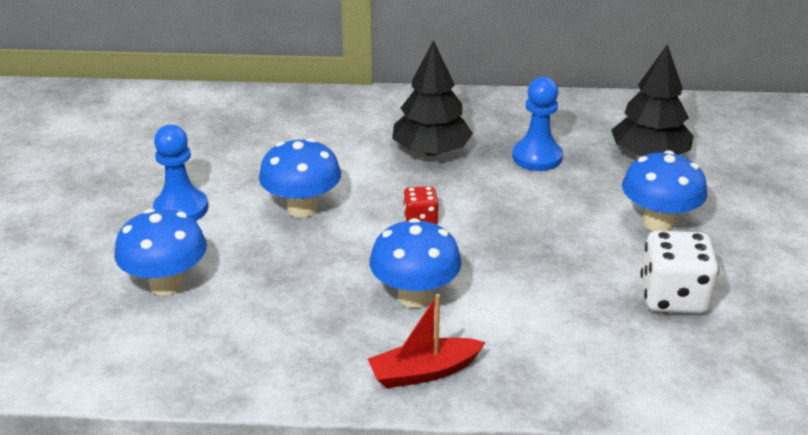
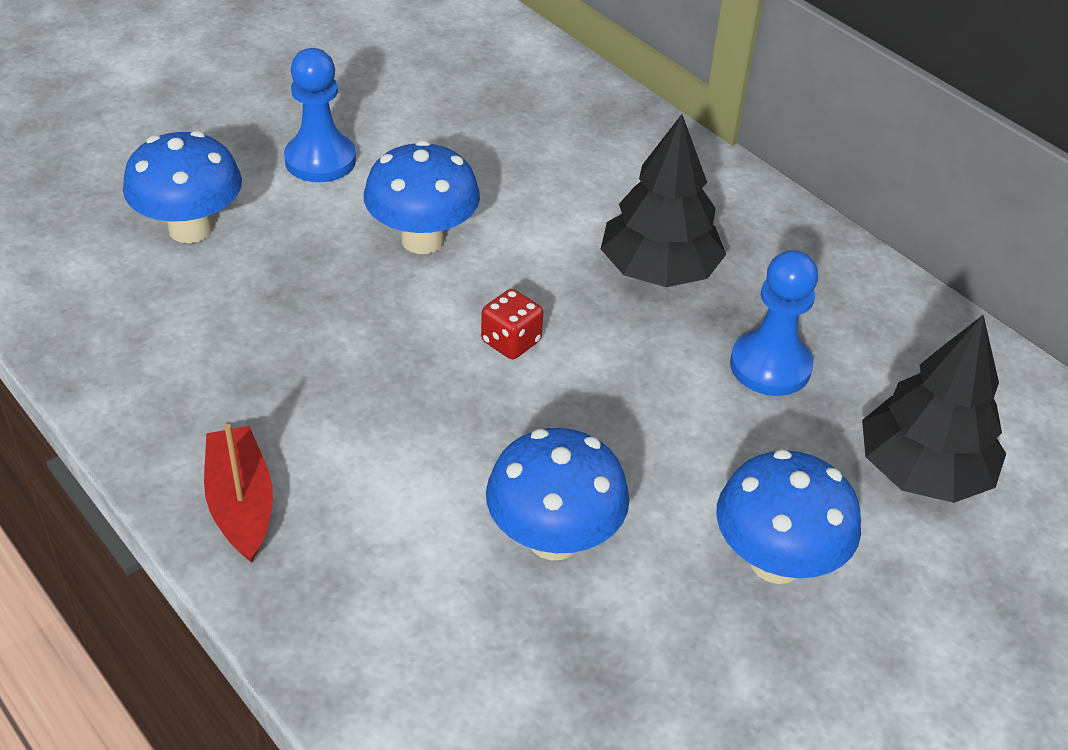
camera: 45 degrees right, 10 degrees up
(415, 296) = (365, 419): blue mushroom -> blue mushroom (553, 539)
(424, 372) = (241, 504): red boat -> red boat turned 45 degrees clockwise
(673, 297) = (625, 663): white dice -> none

